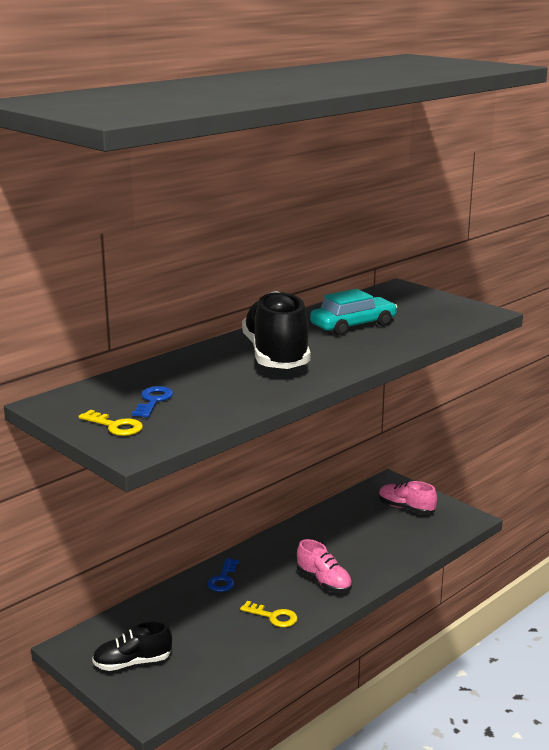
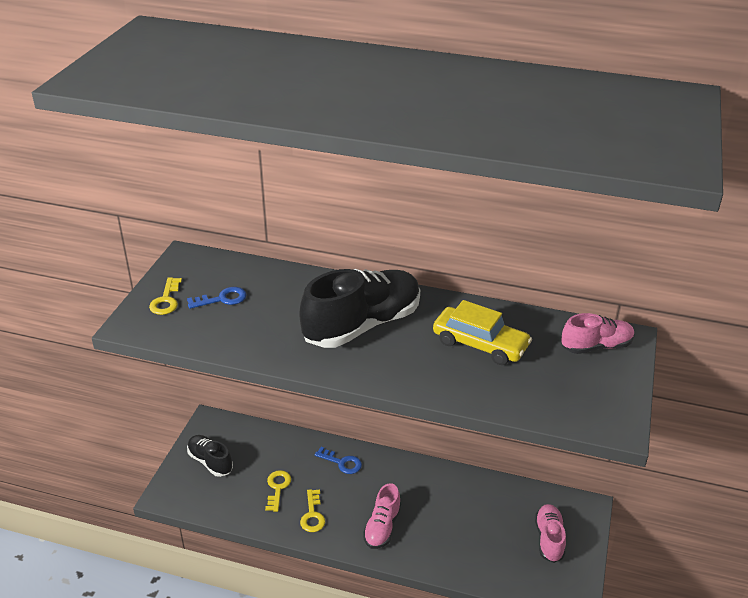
camera: 60 degrees right, 15 degrees up
(217, 628) = (277, 488): none -> yellow key
(223, 579) = (342, 462): blue key -> blue key turned 135 degrees counterclockwise
(353, 325) = (480, 344): turquoise car -> yellow car
(398, 296) = (596, 346): none -> pink shoe

